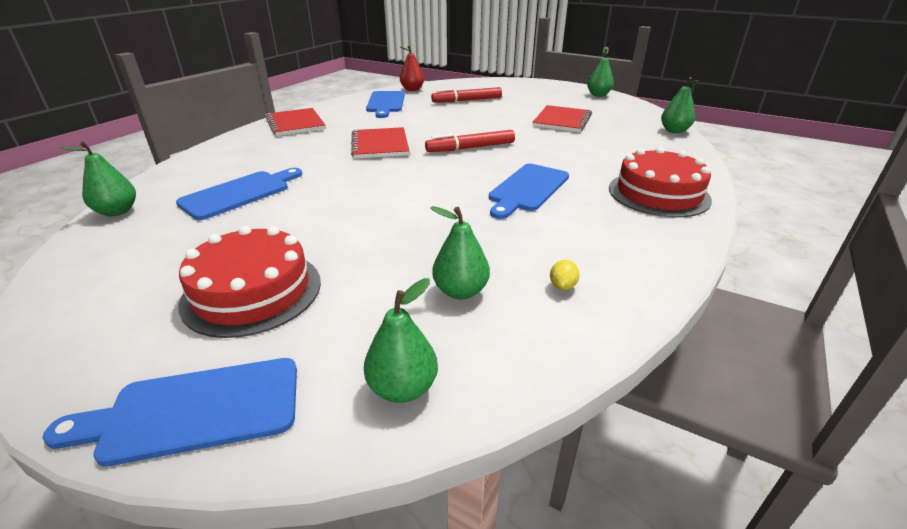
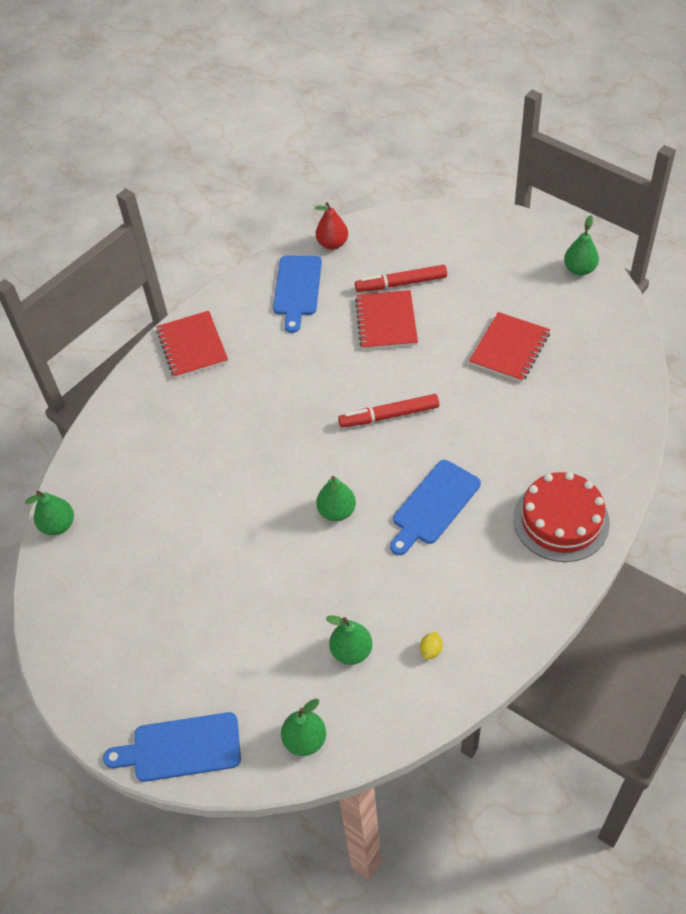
camera: 10 degrees right, 20 degrees up
(239, 193) = (159, 499): blue cutting board -> none
(252, 291) = (196, 641): red cake -> none
(380, 145) = (290, 404): red notebook -> red notebook (386, 322)
(674, 131) = (636, 382): green pear -> green pear (337, 511)

